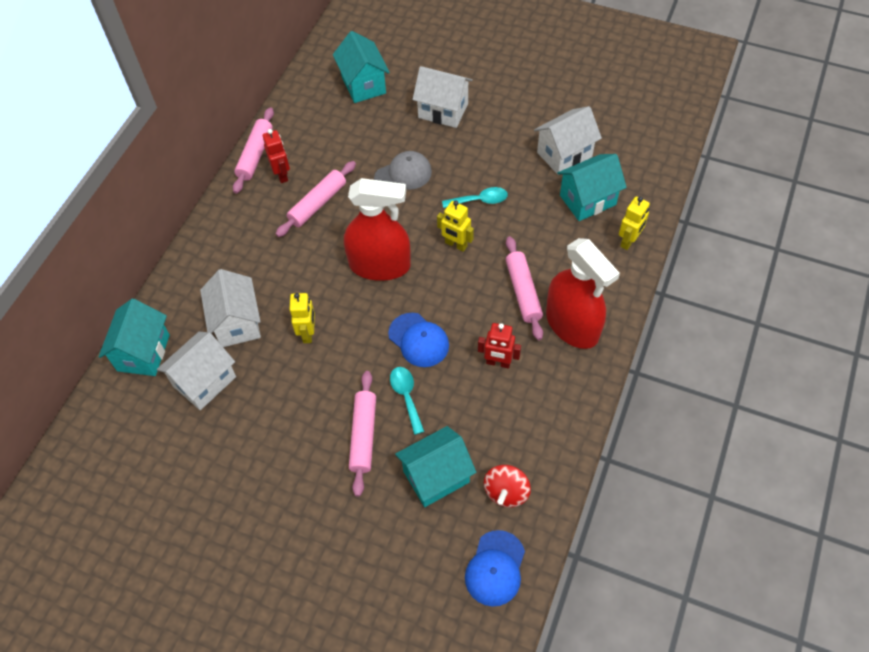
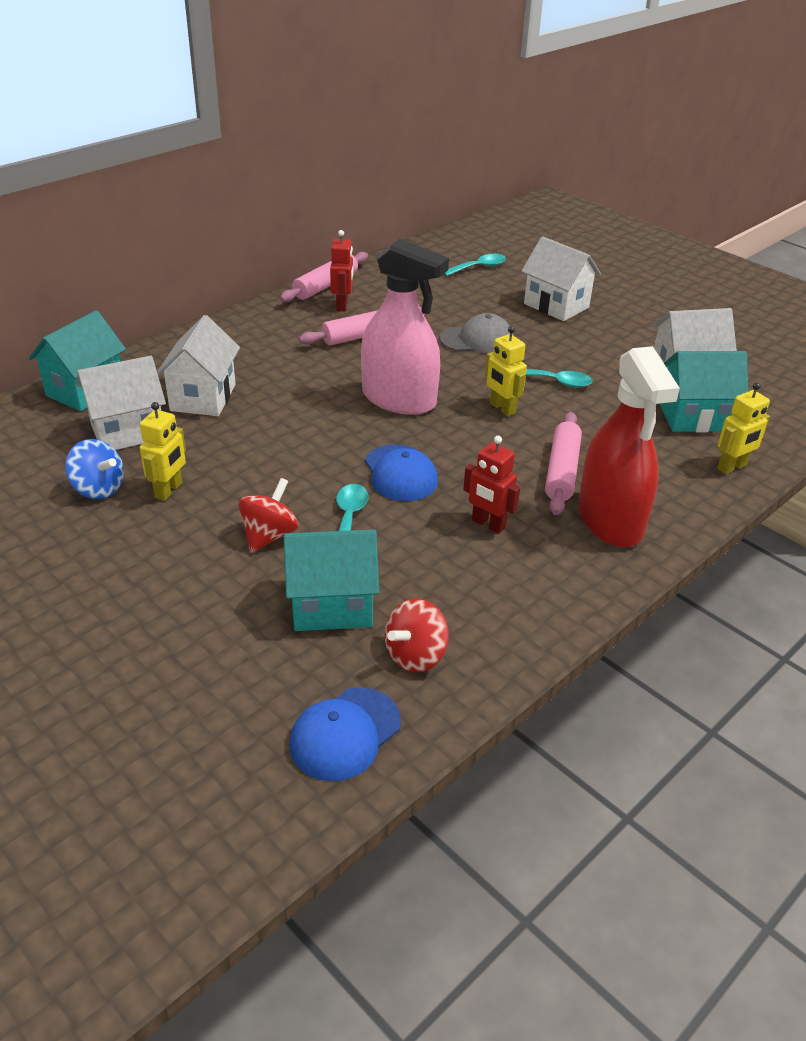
camera: 20 degrees right, 20 degrees down
(221, 445) = (98, 489): none -> blue spinning top
(308, 333) = (274, 428): yellow robot -> yellow robot (169, 490)
(363, 85) = (479, 267): turquoise house -> turquoise spoon
(363, 435) = (269, 536): pink rolling pin -> red spinning top
(380, 265) = (399, 399): red spray bottle -> pink spray bottle

